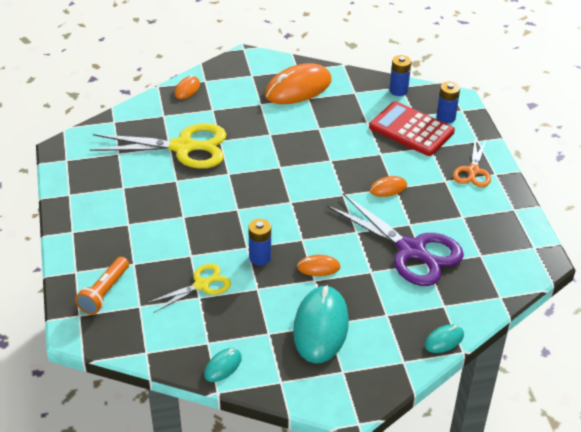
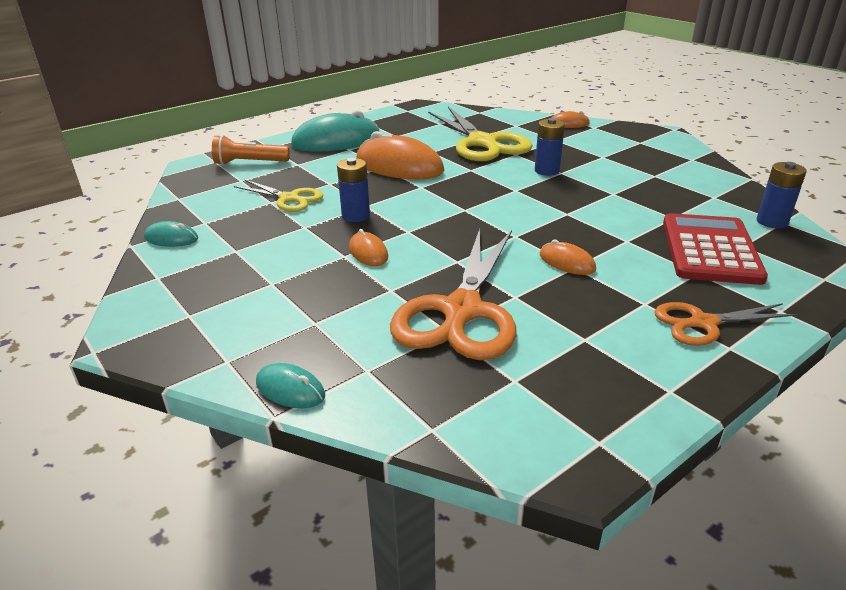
camera: 65 degrees right, 10 degrees down
(298, 88) = (661, 166): orange mouse -> orange mouse (399, 166)
(320, 327) = (263, 279): turquoise mouse -> turquoise mouse (336, 141)
(412, 251) = (461, 311): purple scissors -> orange scissors
(445, 117) = (783, 269): blue battery -> blue battery (547, 171)

